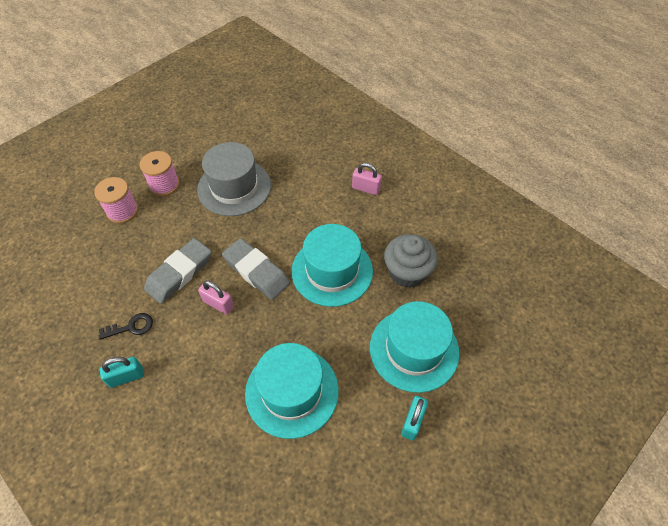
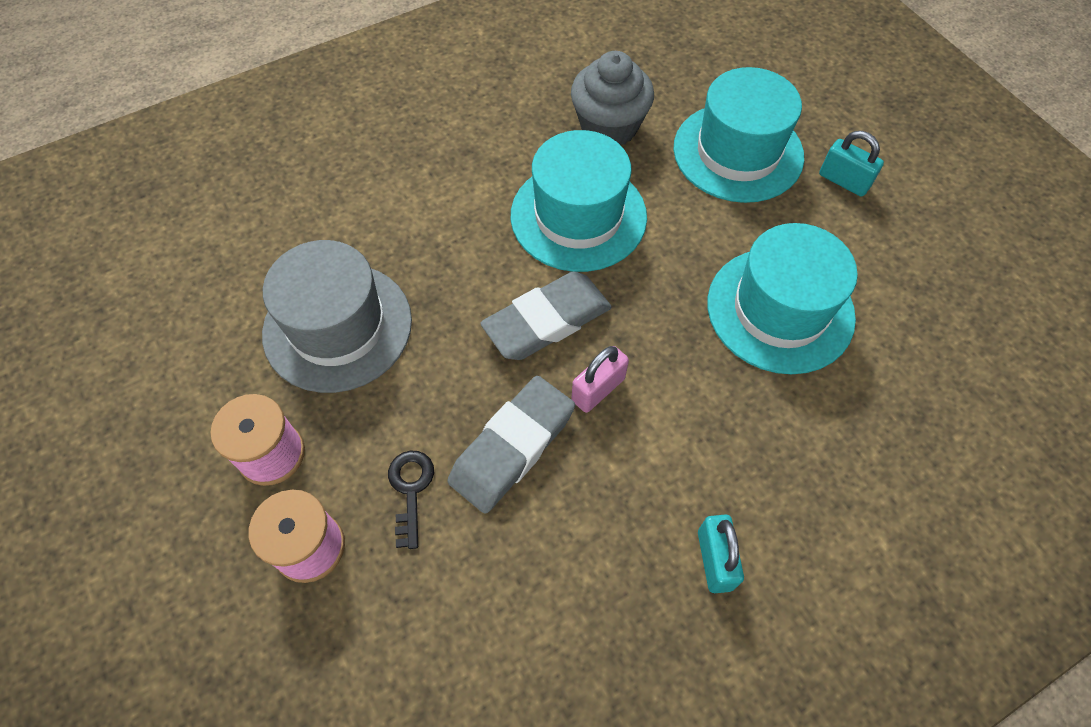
camera: 75 degrees left, 5 degrees up
(131, 327) = (610, 545): black key -> black key (410, 490)
(179, 273) = (512, 447): grey eraser -> grey eraser turned 75 degrees clockwise
(366, 188) = (428, 136): pink padlock -> none

